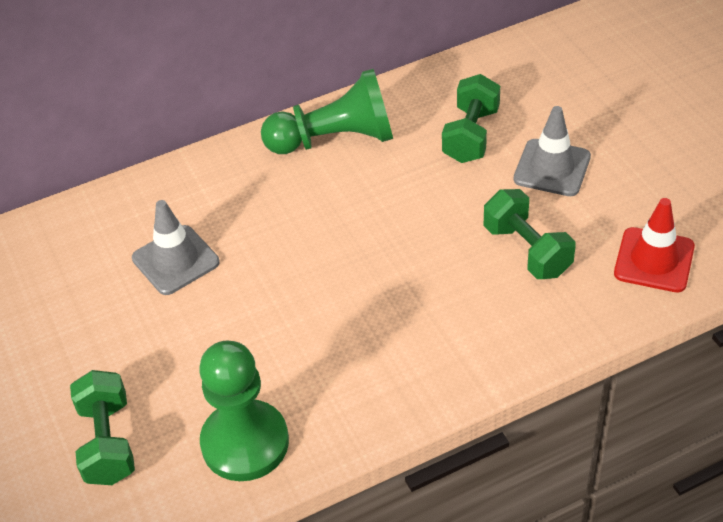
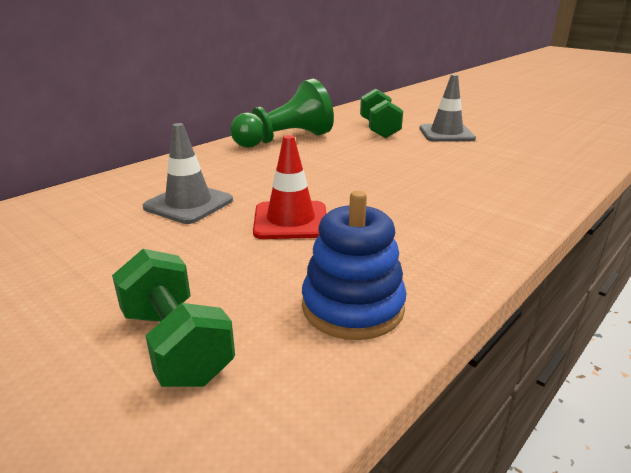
camera: 25 degrees left, 20 degrees down
(245, 443) = (352, 307): green pawn -> blue stacking toy
(527, 250) = (474, 162): green dumbbell -> none
(654, 260) = (561, 155): red traffic cone -> red traffic cone (290, 221)

